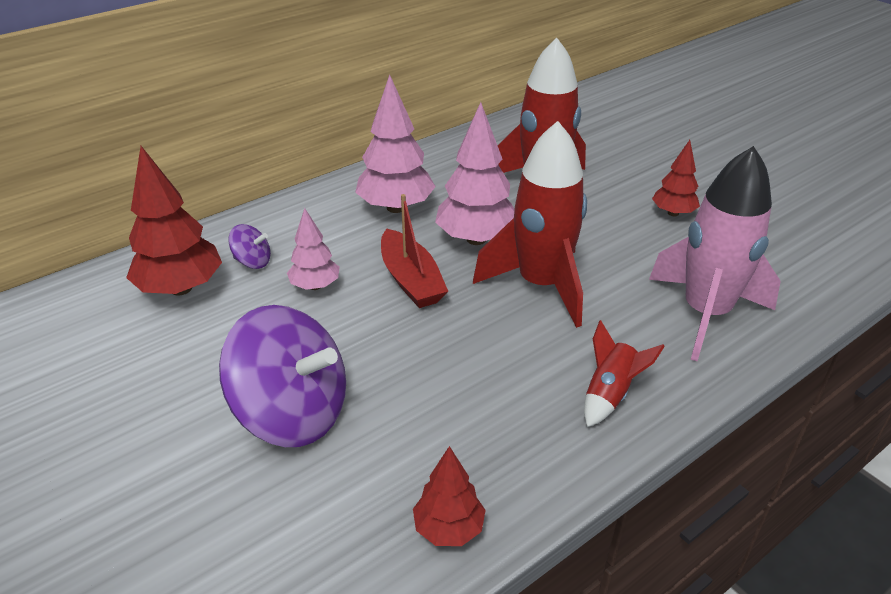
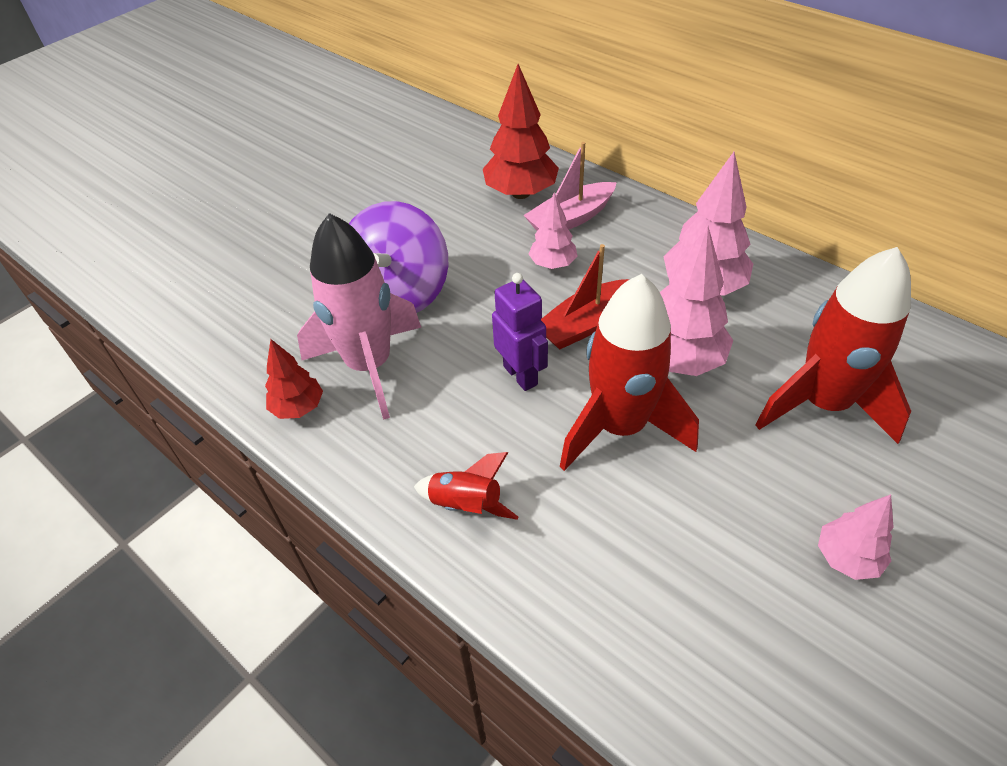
camera: 80 degrees right, 10 degrees up
(252, 262) = (570, 219): purple spinning top -> pink boat
(461, 333) = (521, 375): none -> purple robot
(673, 213) = (847, 558): red tree -> pink tree
(705, 314) = (629, 598): pink rocket -> pink rocket (369, 365)

